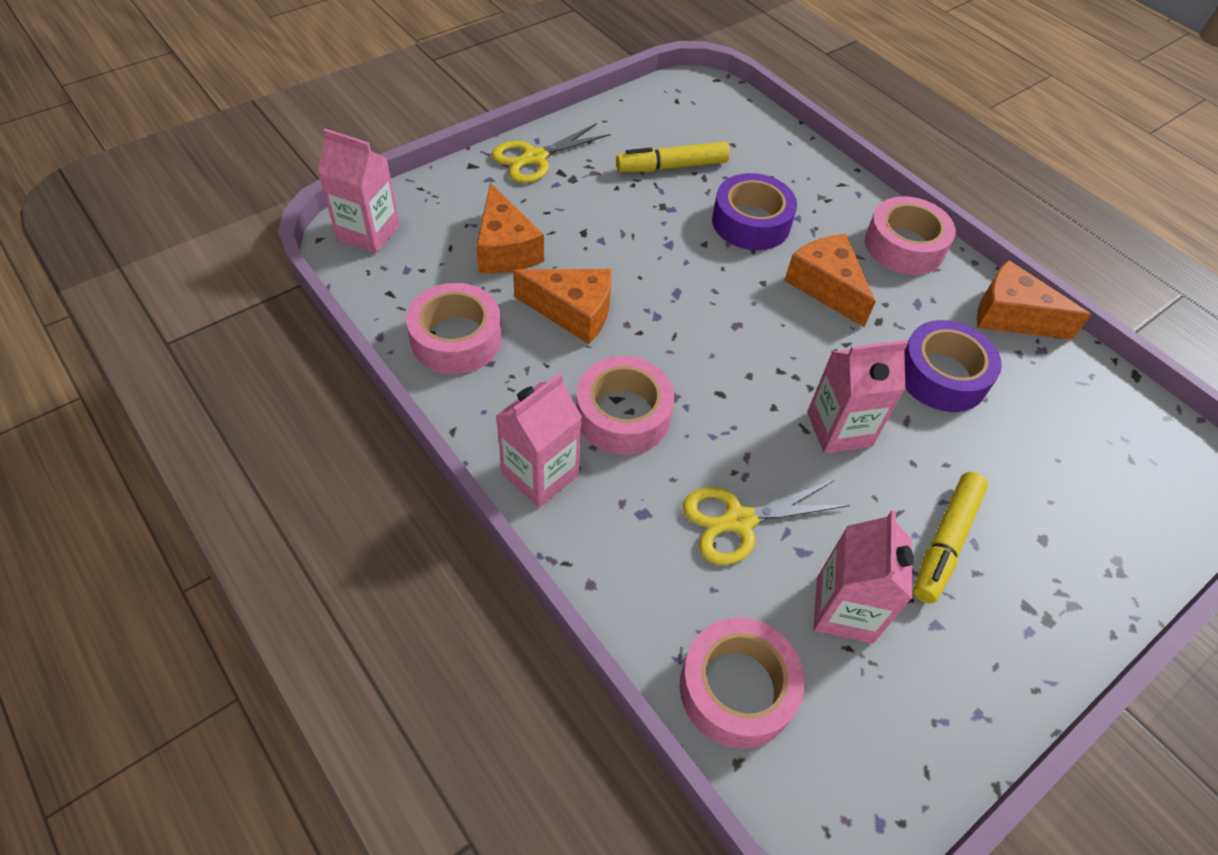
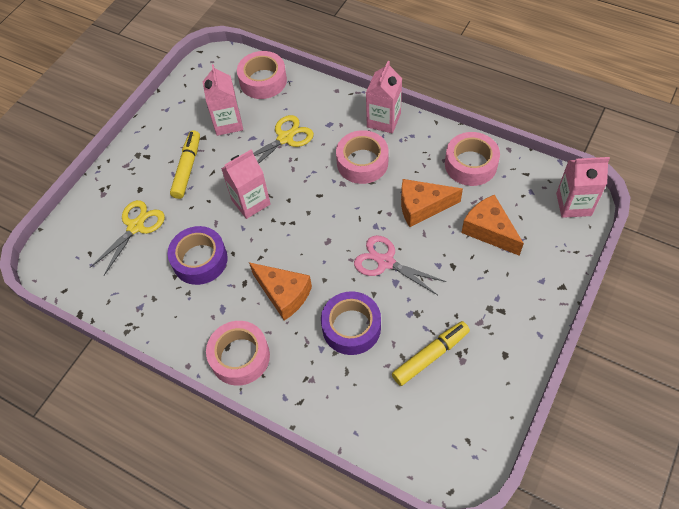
camera: 165 degrees right, 5 degrees up
(535, 158) = (527, 315): yellow scissors -> yellow scissors (135, 227)
(668, 269) = (386, 262): none -> pink scissors
(1011, 316) = (160, 326): orange cheese -> none

